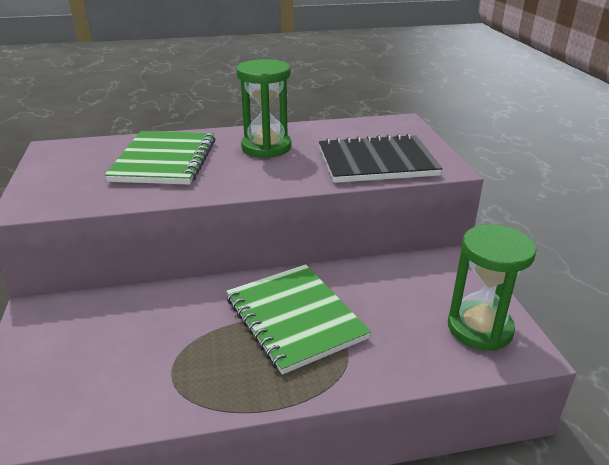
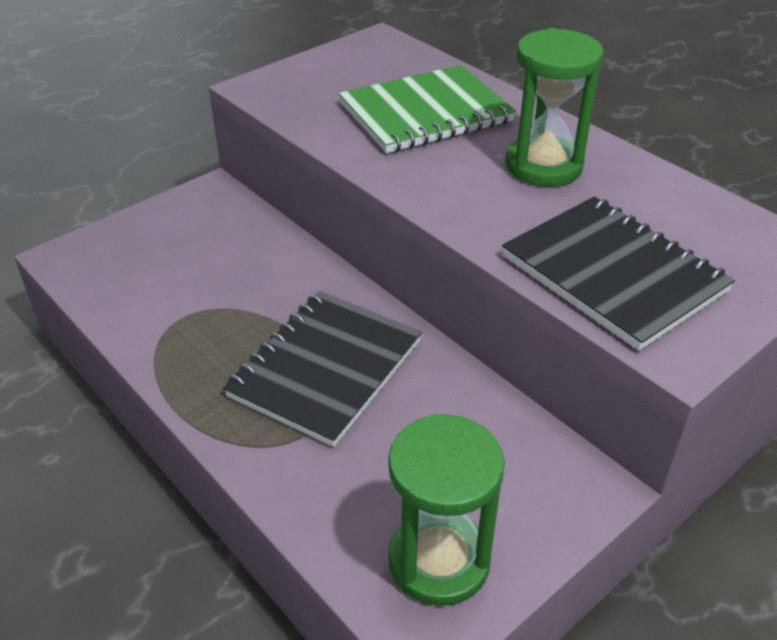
camera: 60 degrees right, 10 degrees up
(294, 318) = (326, 369): green notebook -> black notebook

